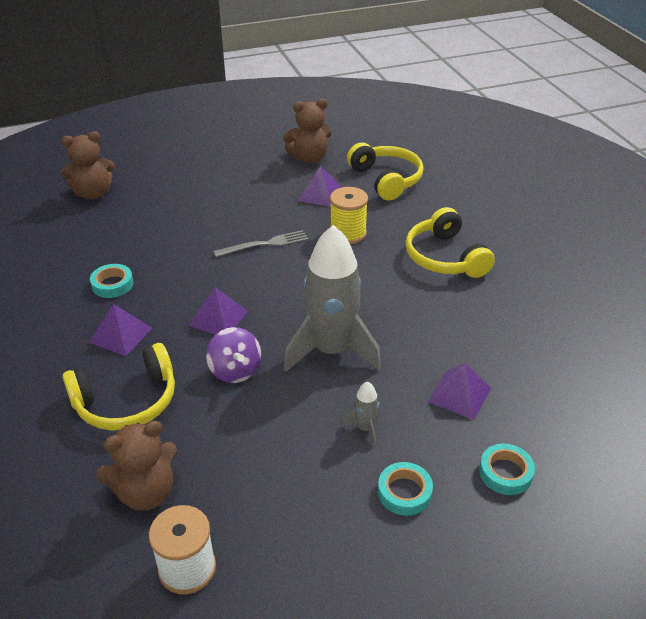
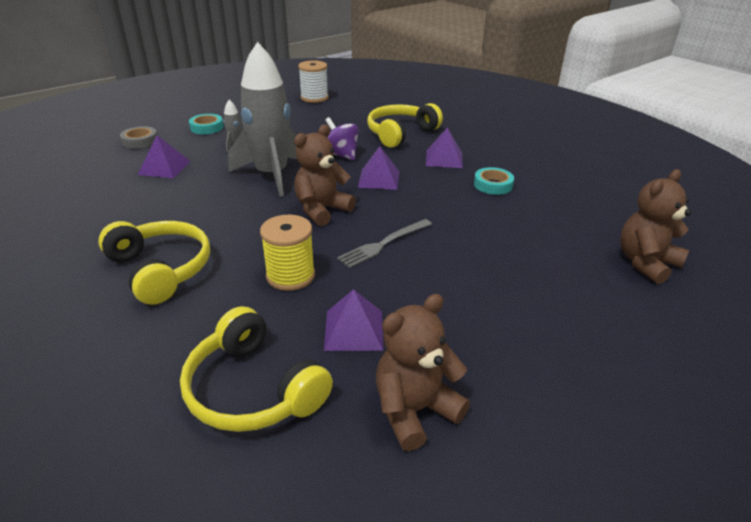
camera: 160 degrees right, 5 degrees down
(146, 492) = (354, 110): brown teddy bear -> brown teddy bear (322, 210)
(505, 473) = (140, 141): turquoise tape -> grey tape

